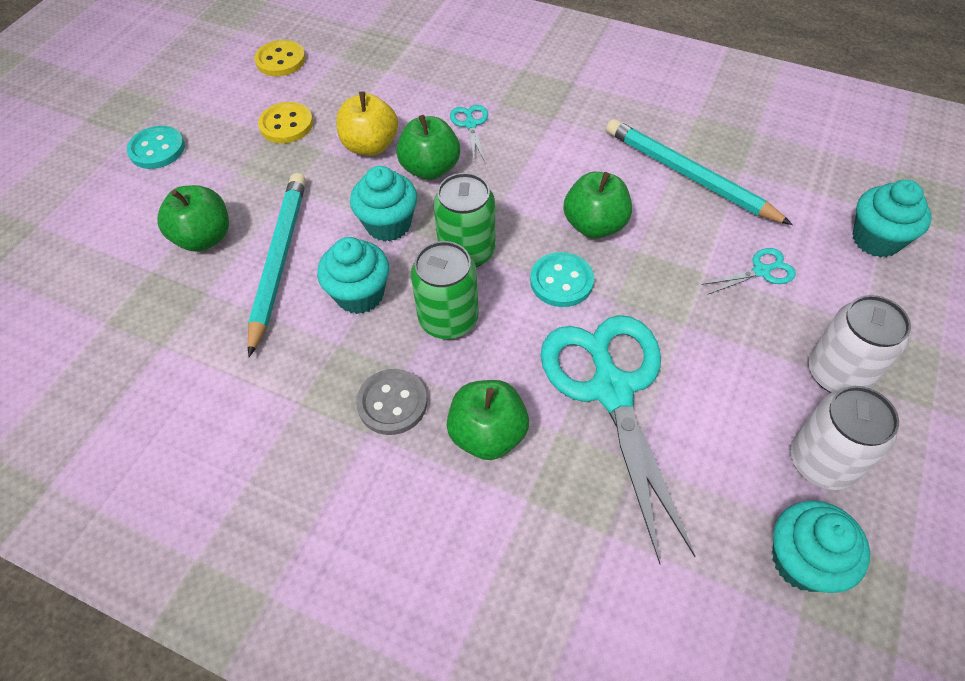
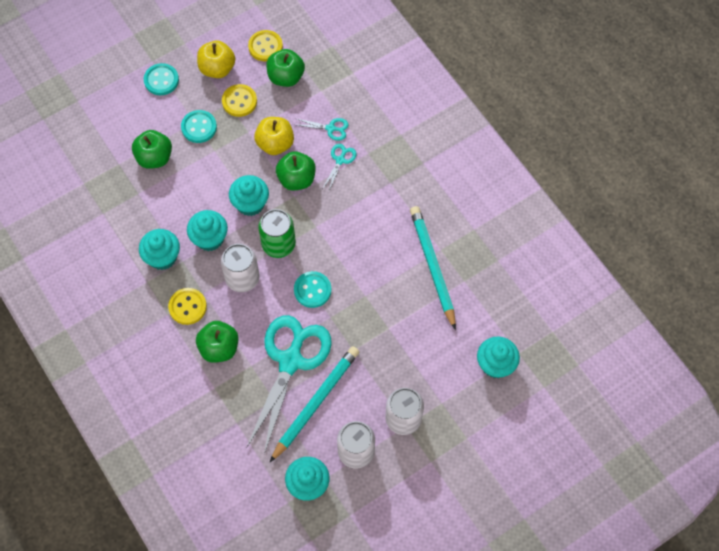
camera: 30 degrees right, 10 degrees up
(231, 106) = (217, 68): none -> yellow apple
(248, 175) = (199, 127): none -> turquoise button
(279, 260) = (183, 194): turquoise pencil -> turquoise pencil (316, 403)
(302, 356) = (162, 257): none -> turquoise cupcake
(392, 403) = (187, 307): grey button -> yellow button
(448, 319) = (242, 278): green can -> white can
(595, 225) = (355, 267): green apple -> green apple (286, 77)
(761, 271) = (417, 345): turquoise scissors -> turquoise scissors (330, 128)

